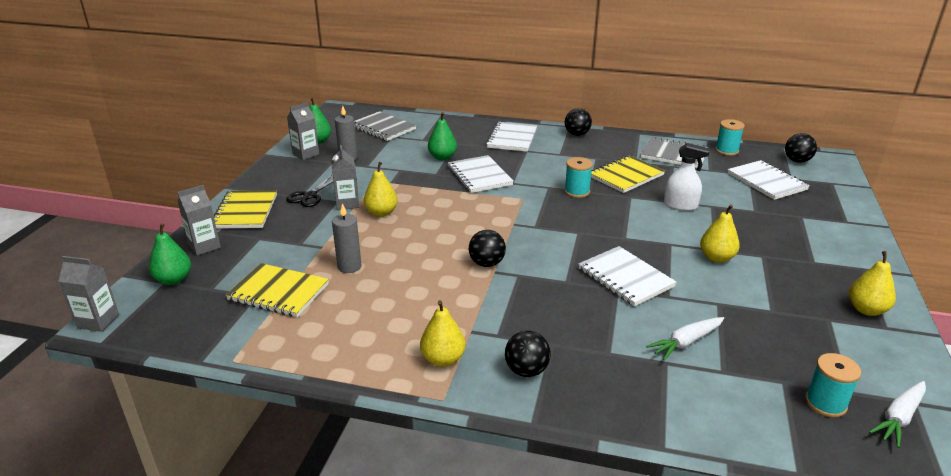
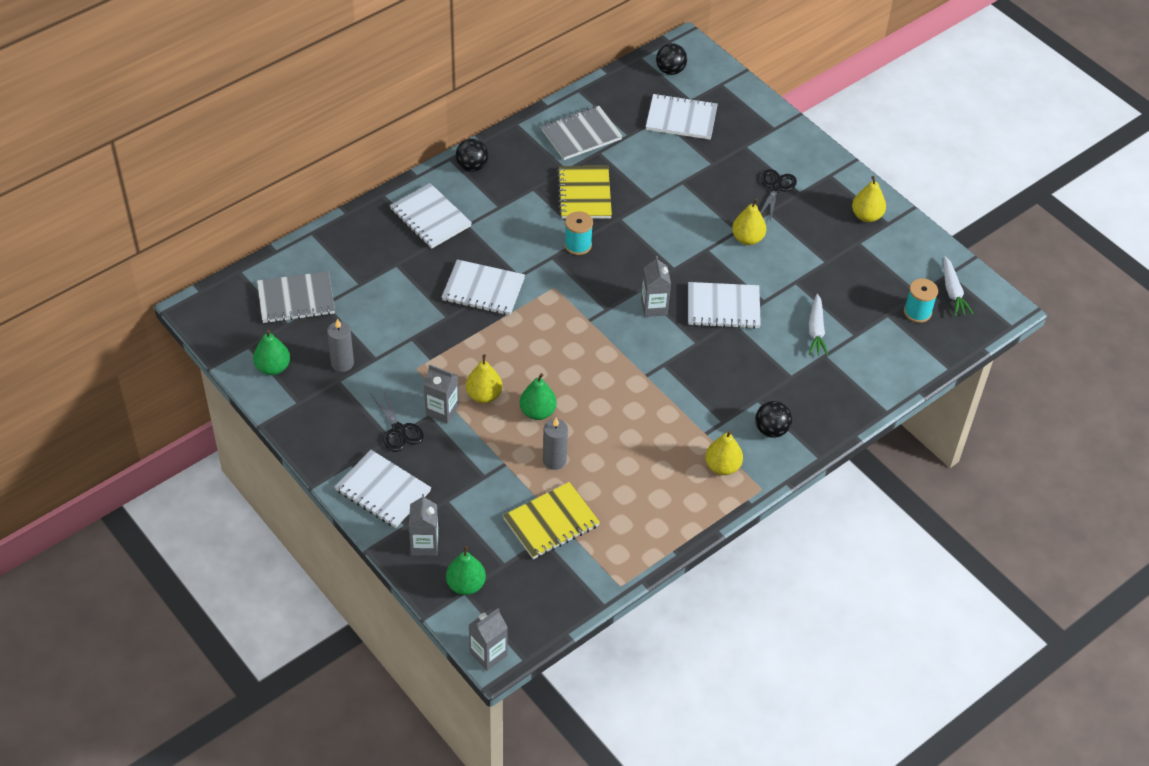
camera: 55 degrees left, 20 degrees up
(245, 211) = (383, 490): yellow notebook -> white notebook
(306, 154) = (296, 392): grey carton -> grey carton (654, 307)
(442, 157) = (417, 292): green pear -> green pear (537, 412)
(487, 263) = (630, 373): black ball -> none
(680, 205) = (662, 199): white spray bottle -> none
(726, 150) = (609, 96): turquoise spool -> none
(793, 248) = (775, 188): none -> black scissors

